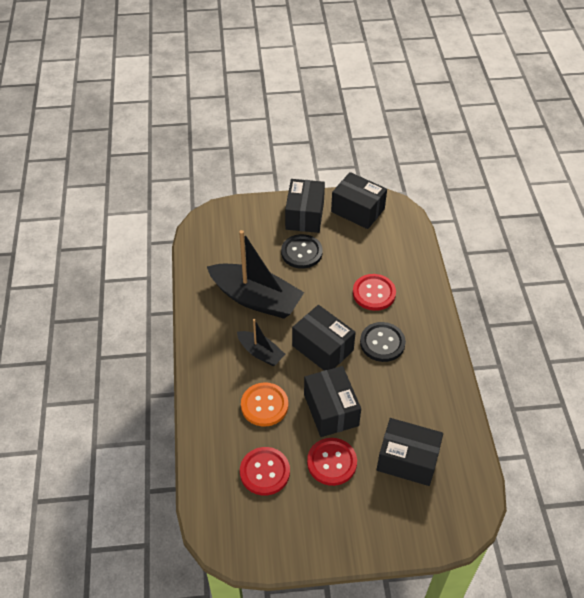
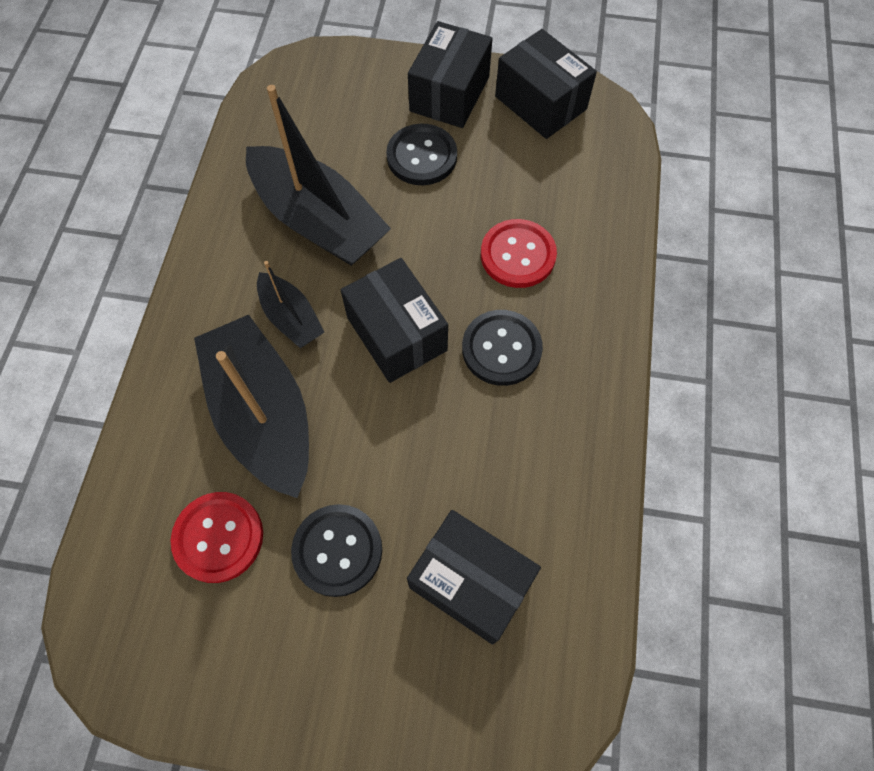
camera: 15 degrees right, 15 degrees up
(264, 405) = (263, 414): orange button -> black boat
(331, 410) = (371, 451): black box -> none
(332, 462) = (337, 550): red button -> black button

